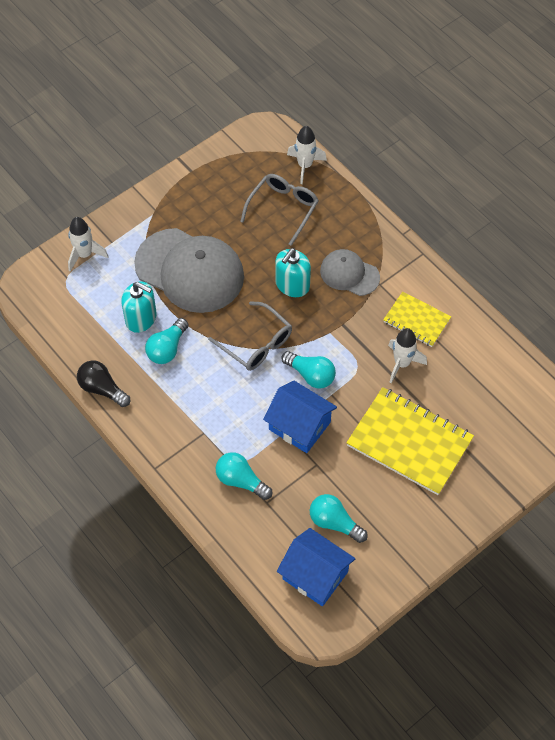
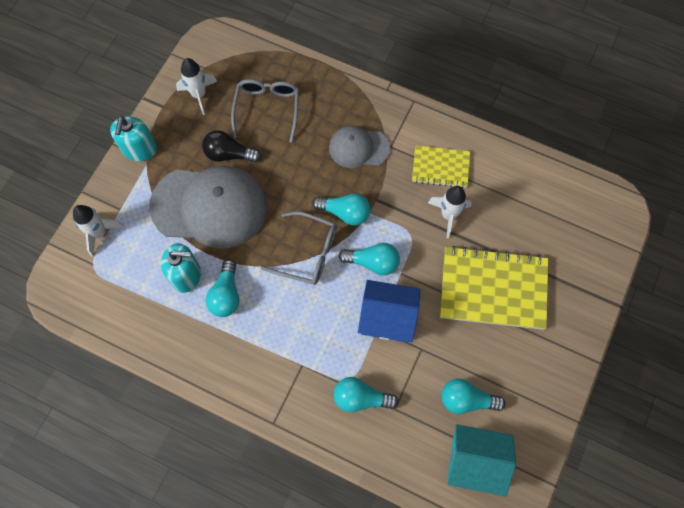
camera: 25 degrees left, 10 degrees up
(102, 389) = (183, 364): black light bulb -> black light bulb (229, 154)
(292, 285) = (312, 180): turquoise soap dispenser -> turquoise soap dispenser (139, 149)
(305, 166) = (266, 59): white rocket -> white rocket (199, 95)
(307, 323) = (345, 212): none -> turquoise light bulb
(315, 575) = (475, 461): blue house -> turquoise house

